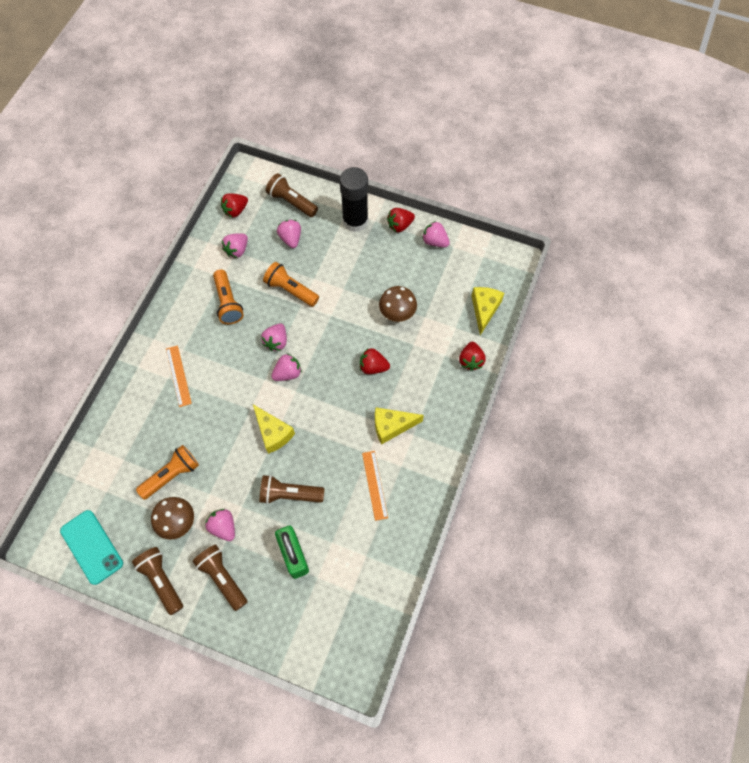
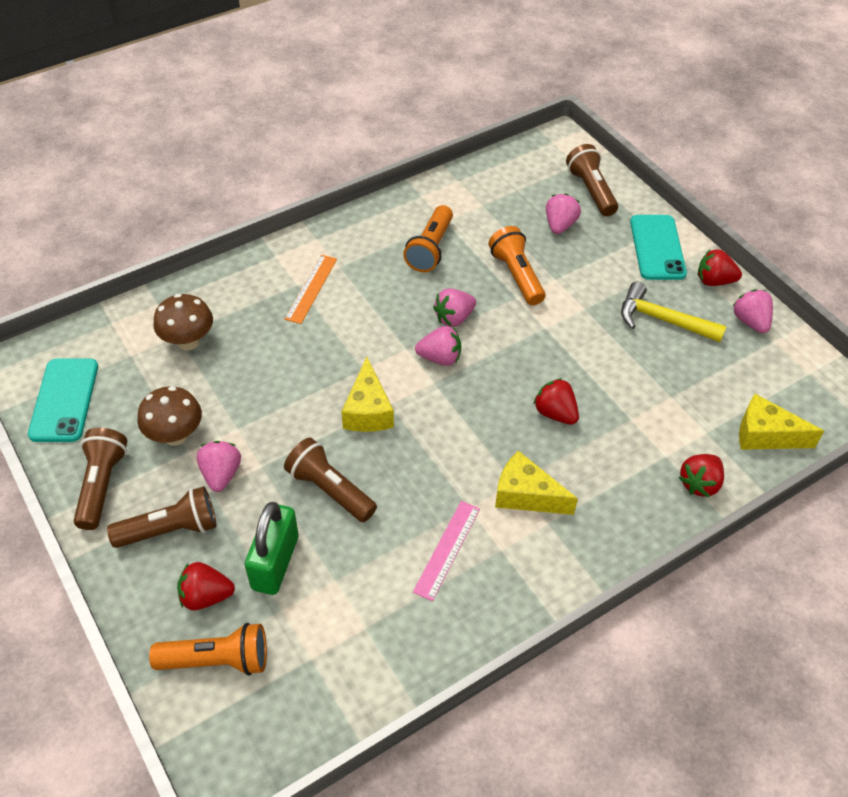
camera: 35 degrees right, 15 degrees down
(171, 475) = (213, 382): orange flashlight -> orange flashlight (217, 660)
(223, 578) = (170, 530): brown flashlight -> brown flashlight turned 75 degrees clockwise
(235, 210) = (516, 167): red strawberry -> red strawberry (206, 596)
(237, 250) = (485, 204): pink strawberry -> none
(355, 221) = (657, 247): black glue stick -> turquoise phone
(375, 485) = (447, 549): orange ruler -> pink ruler
(389, 269) = (662, 320): none -> yellow hammer
(397, 313) = (635, 372): brown mushroom -> brown mushroom (188, 341)
(484, 310) = (765, 435): yellow cheese -> yellow cheese turned 120 degrees counterclockwise

